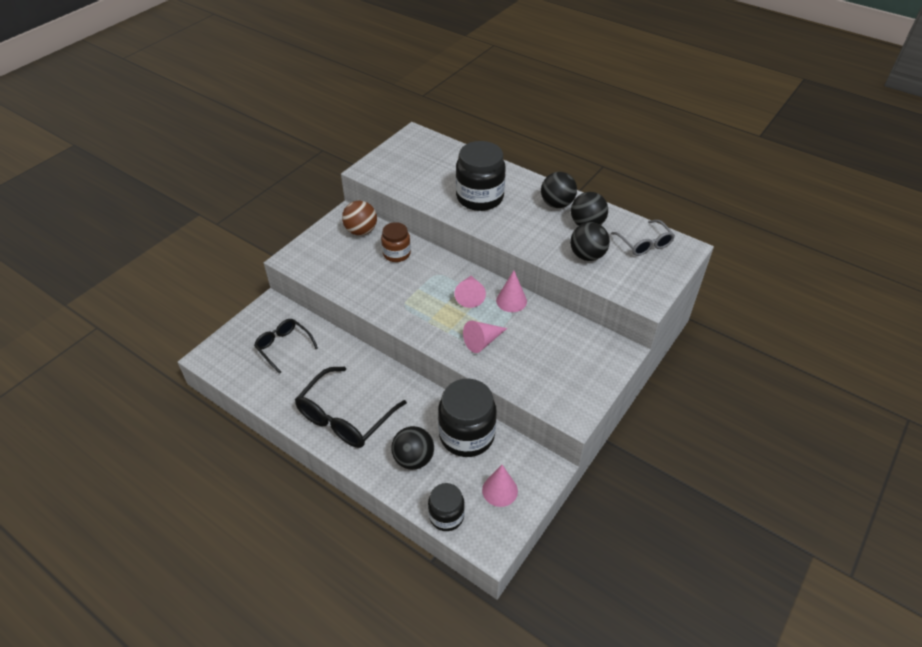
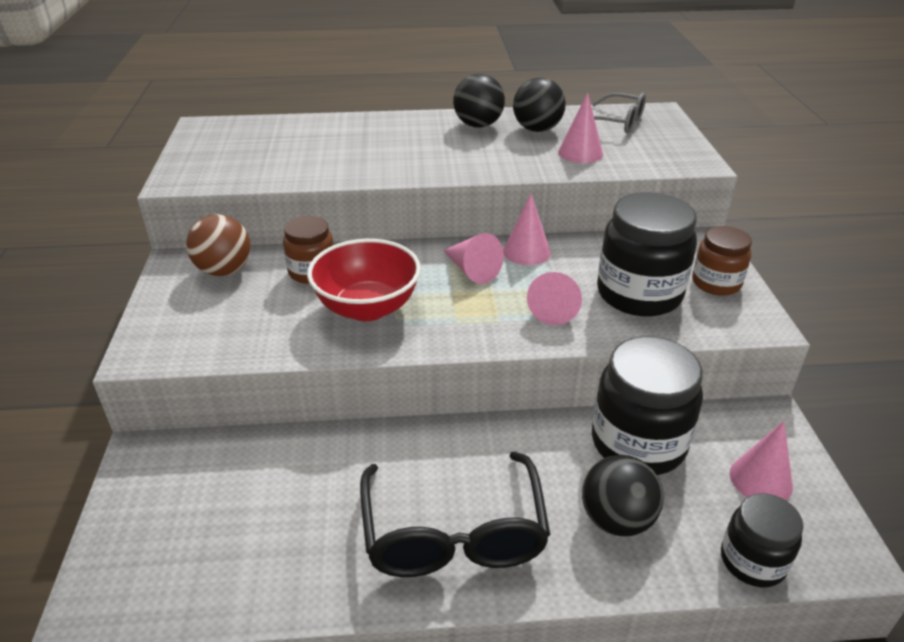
camera: 40 degrees left, 10 degrees down
(284, 347) = (233, 499): black glasses -> none
(398, 289) = (367, 308): none -> red bowl
(480, 197) = (379, 151): black jar -> black jar (639, 294)
(586, 380) = (716, 283): none -> brown jar
(587, 255) = (580, 153): black ball -> pink cone

